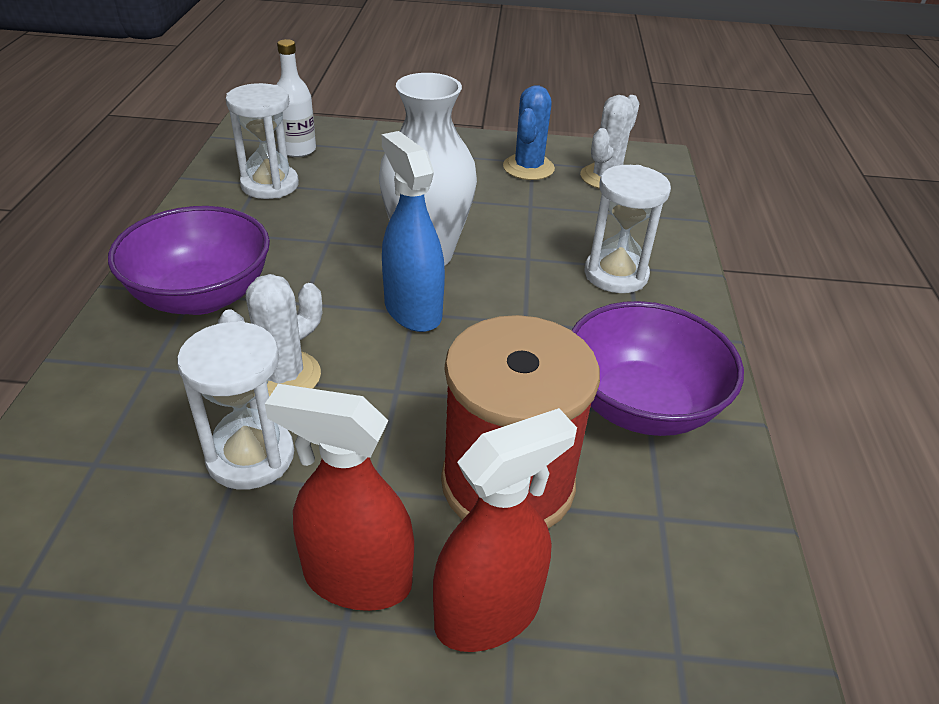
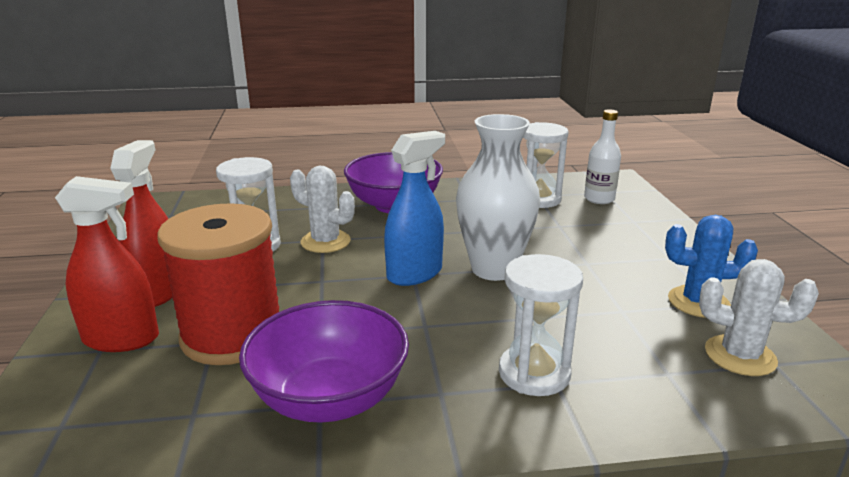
camera: 80 degrees right, 15 degrees down
(488, 613) = (121, 339): red spray bottle -> red spray bottle turned 45 degrees counterclockwise

